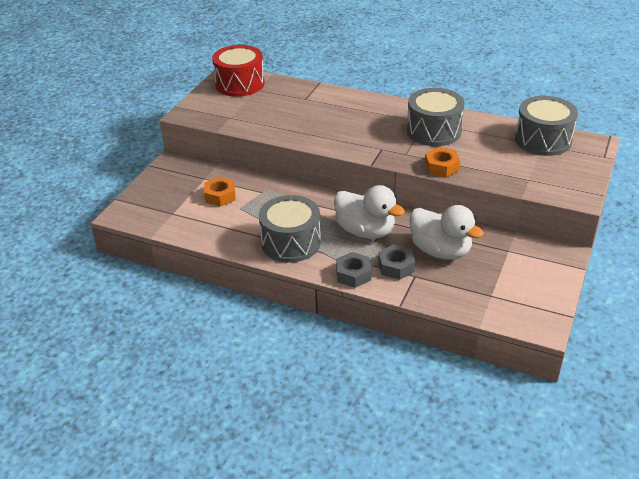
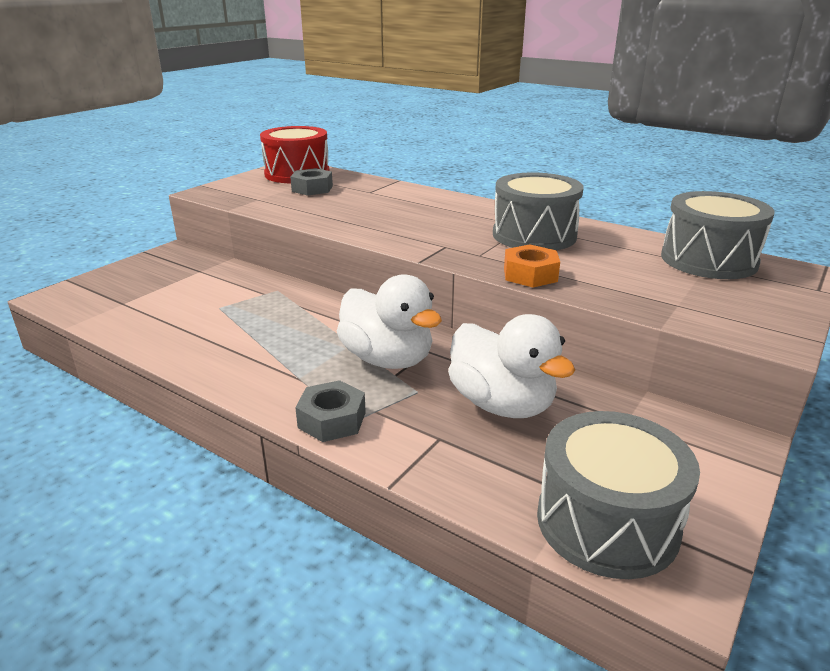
camera: 10 degrees right, 10 degrees down
(220, 196) = (204, 291): orange nut -> none
(291, 242) = (260, 359): grey drum -> grey drum (607, 522)
(396, 267) = (412, 418): grey nut -> grey nut (312, 189)

